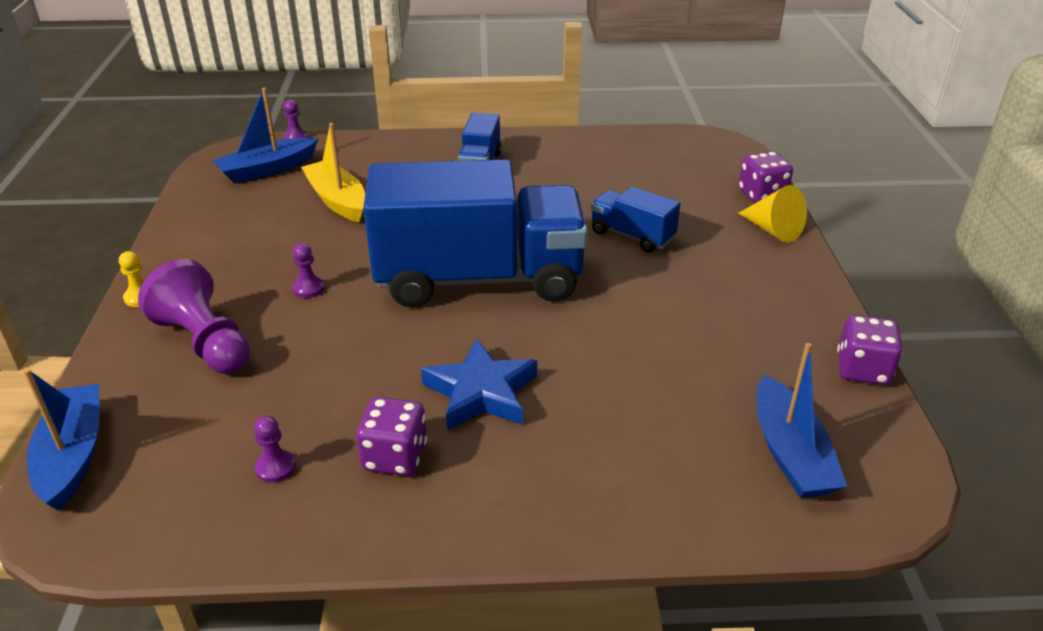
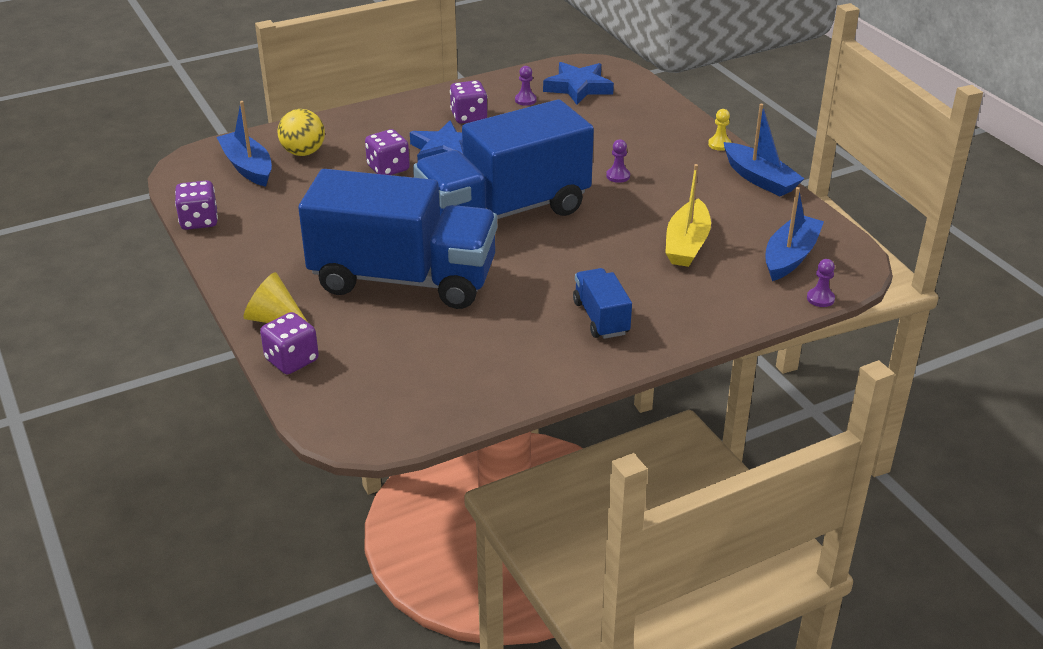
camera: 155 degrees right, 0 degrees up
(73, 455) = (631, 81): blue boat -> blue boat (759, 179)
(166, 470) = (578, 87): none -> blue star
(205, 342) = (639, 134): purple pawn -> none
(337, 200) = (687, 244): yellow boat -> yellow boat turned 75 degrees clockwise
(578, 385) = (388, 168): none -> purple dice
(632, 236) = (403, 279): blue truck -> blue truck, size x2.31
(694, 458) = (303, 152): none -> yellow ball

